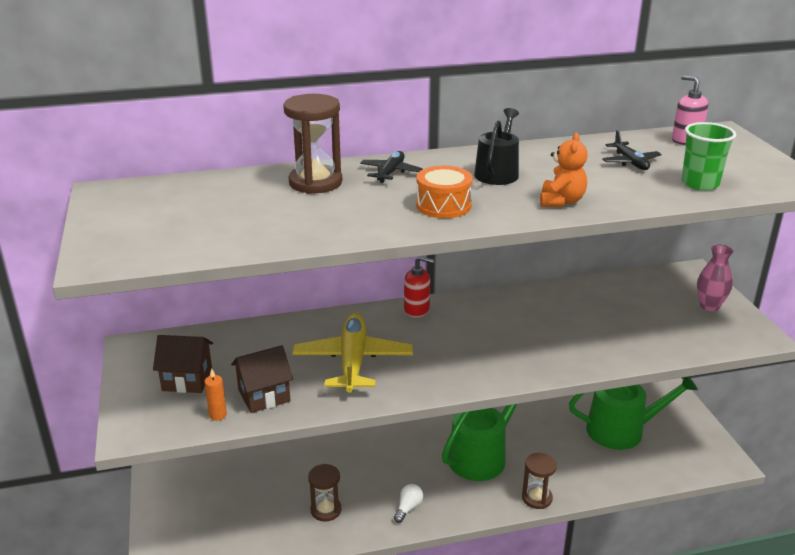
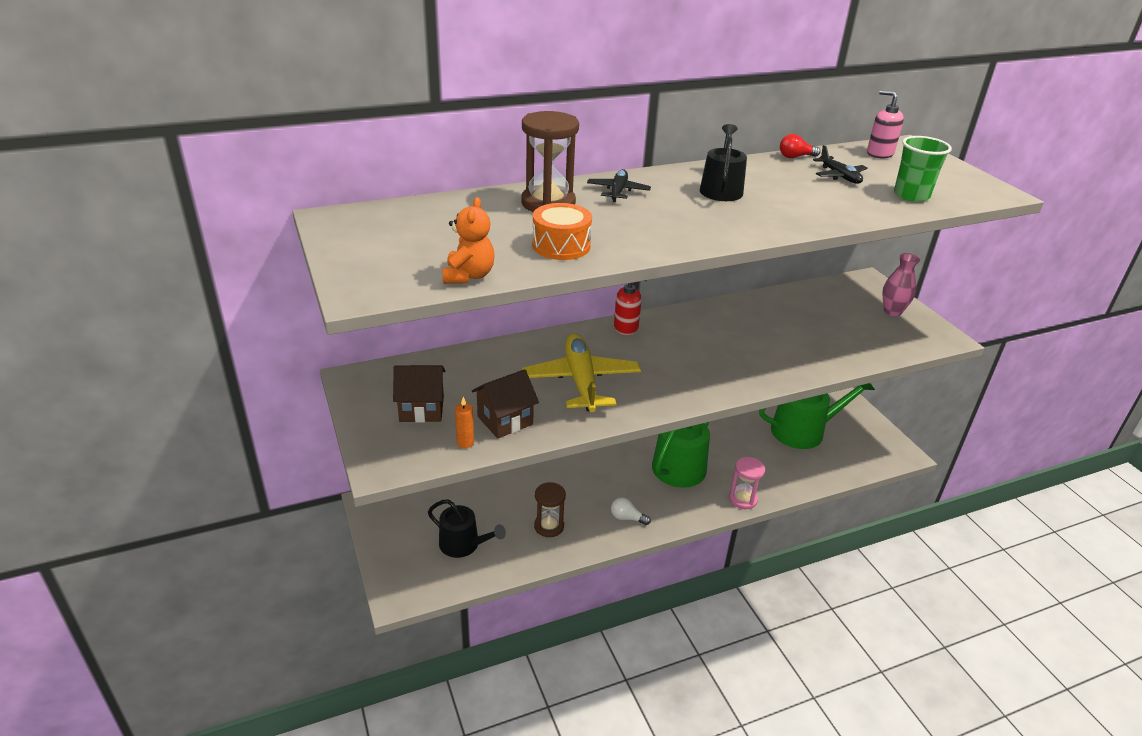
camera: 10 degrees left, 5 degrees up
(236, 522) = (463, 544): none -> black watering can
(408, 508) = (627, 518): white light bulb -> white light bulb turned 90 degrees counterclockwise
(443, 205) = (685, 223): orange drum -> orange drum (561, 246)
(537, 498) = (743, 499): brown hourglass -> pink hourglass
(561, 201) = (794, 216): orange teddy bear -> orange teddy bear (468, 276)
(592, 142) = (795, 157): none -> red light bulb

